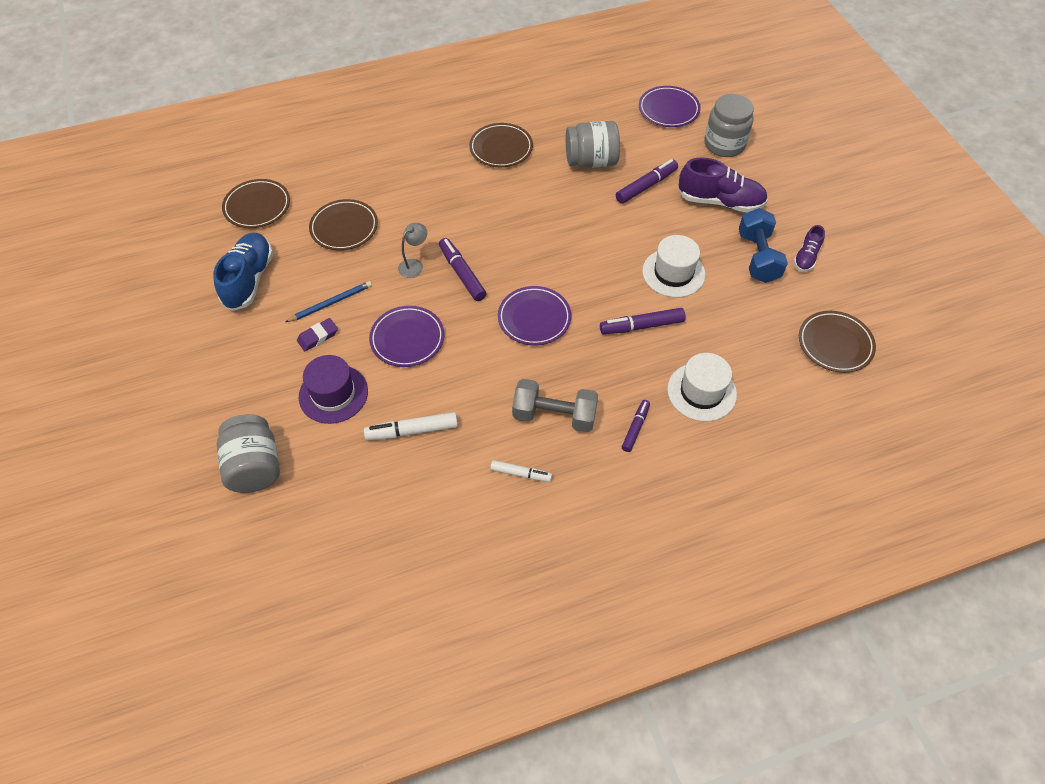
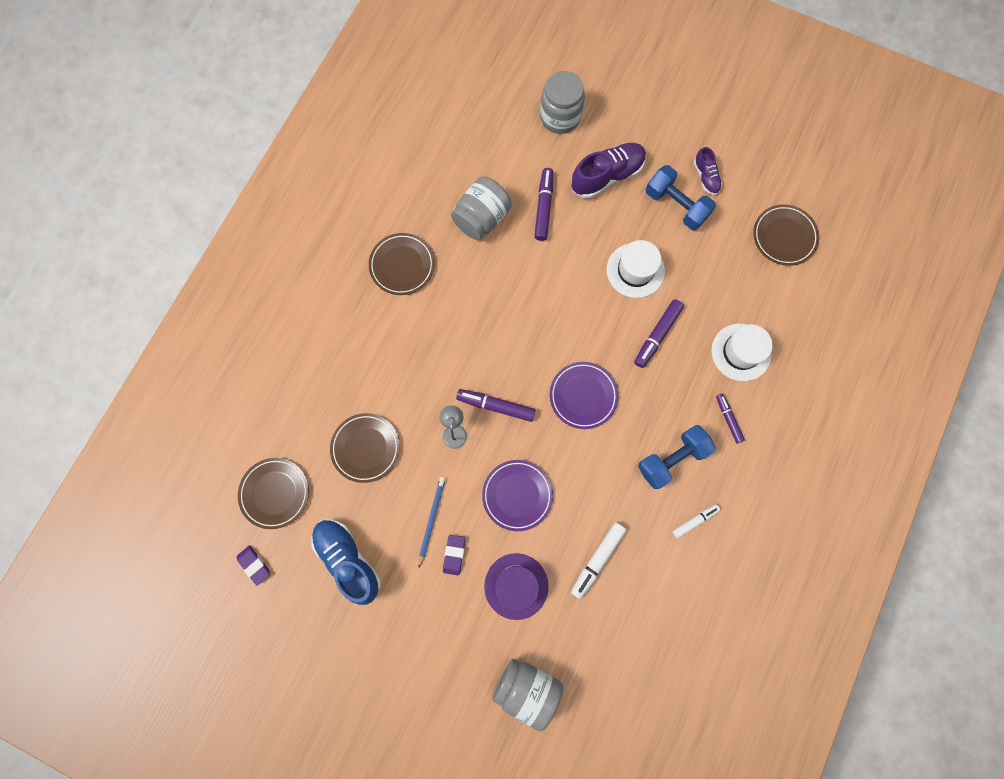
camera: 45 degrees left, 20 degrees up
(193, 234) = (254, 565): none -> purple eraser
(554, 415) = (672, 459): grey dumbbell -> blue dumbbell
(668, 109) = (488, 115): purple plate -> none

